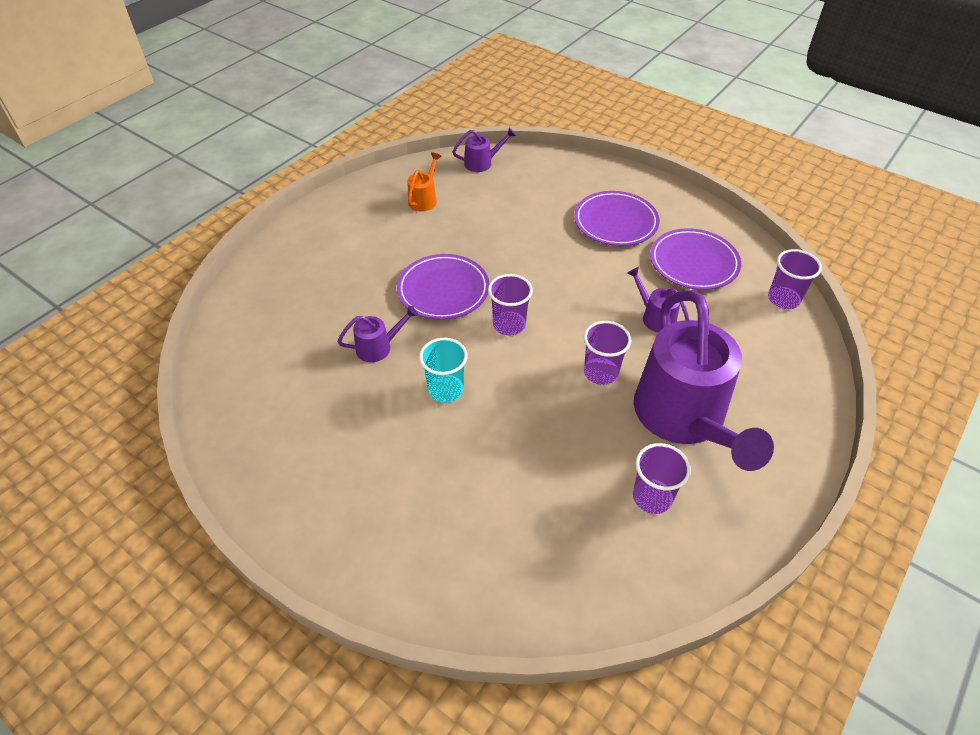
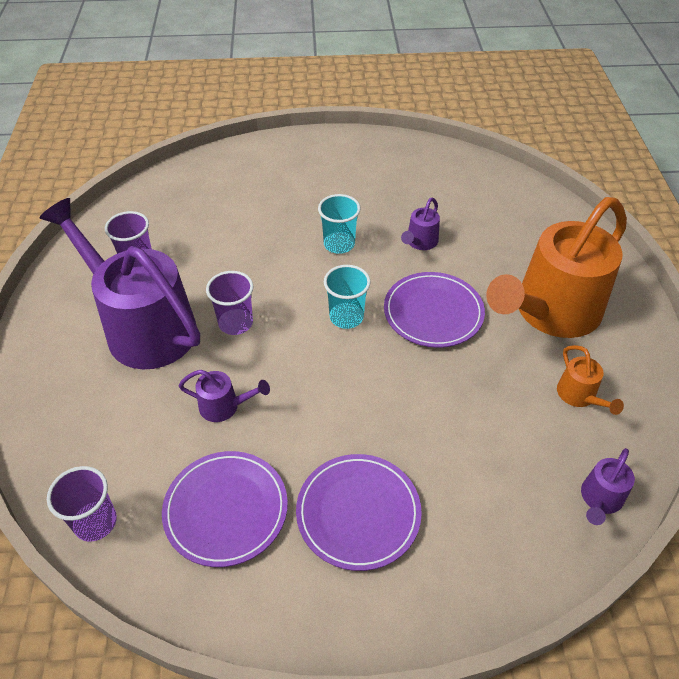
camera: 140 degrees right, 0 degrees up
(368, 244) = (550, 313): none -> orange watering can
(509, 325) = (346, 317): purple cup -> turquoise cup

